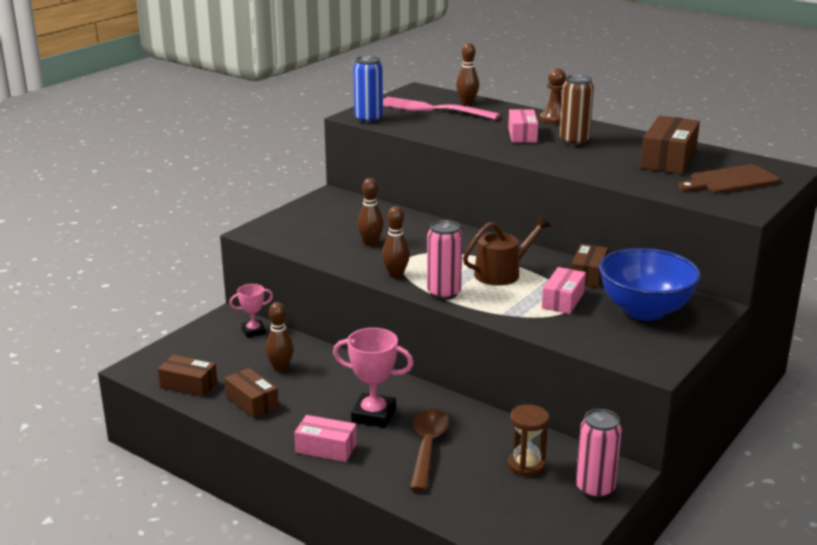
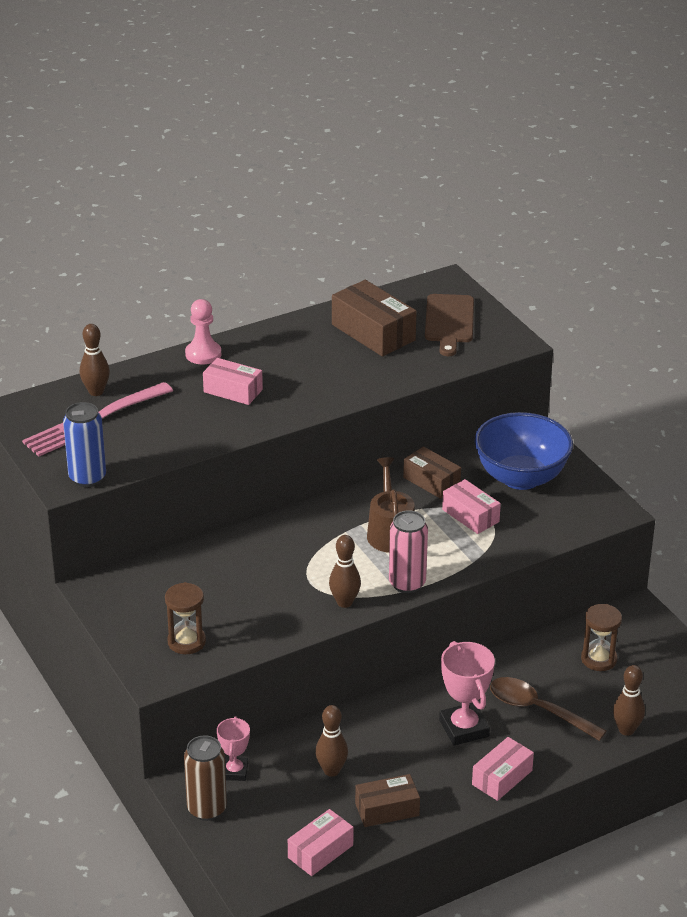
camera: 65 degrees left, 10 degrees up
(189, 385) = (320, 851): brown box -> pink box
(300, 233) = (186, 642): none -> brown hourglass
(370, 243) = (255, 597): brown bowling pin -> brown bowling pin (626, 730)
(373, 415) = (464, 728): pink trophy -> pink trophy turned 60 degrees counterclockwise
(554, 119) = (203, 354): brown pawn -> pink pawn
(574, 142) = (280, 367): brown can -> brown can (207, 809)
(595, 489) = (652, 633): pink can -> none

